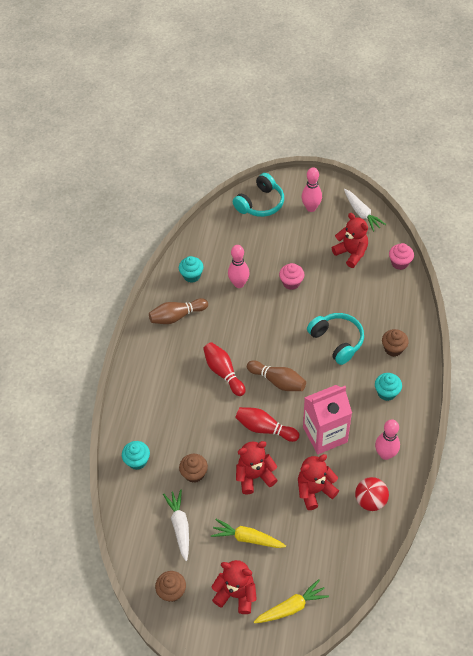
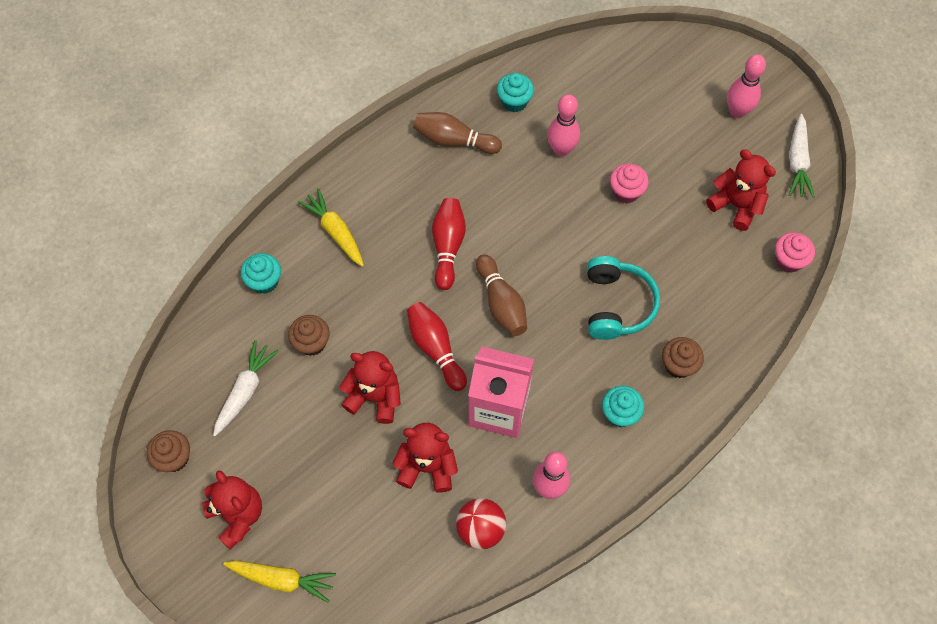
camera: 35 degrees right, 10 degrees up
(247, 538) = (304, 462): yellow carrot -> yellow carrot (335, 232)
(260, 203) = (678, 64): turquoise headphones -> none
(351, 253) = (736, 205): red teddy bear -> red teddy bear turned 45 degrees counterclockwise

